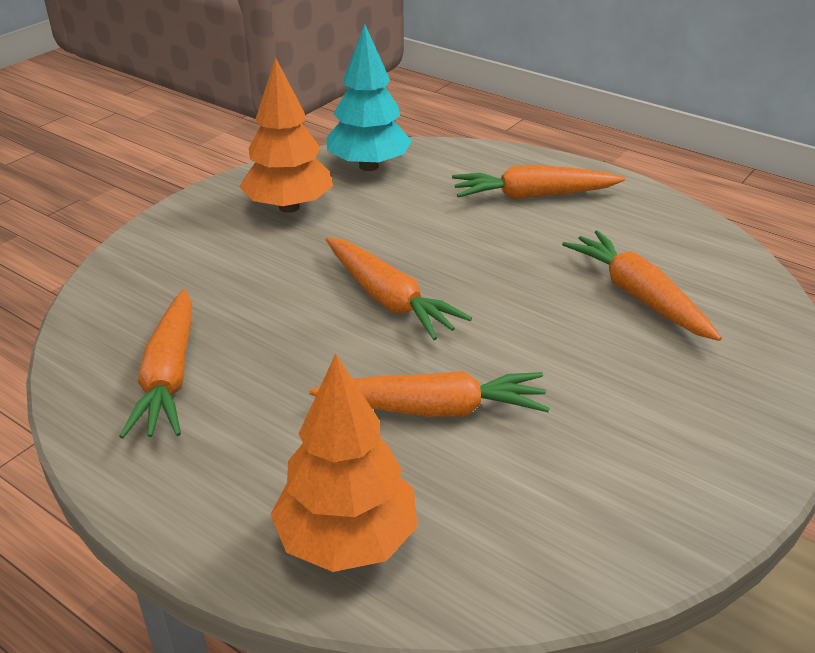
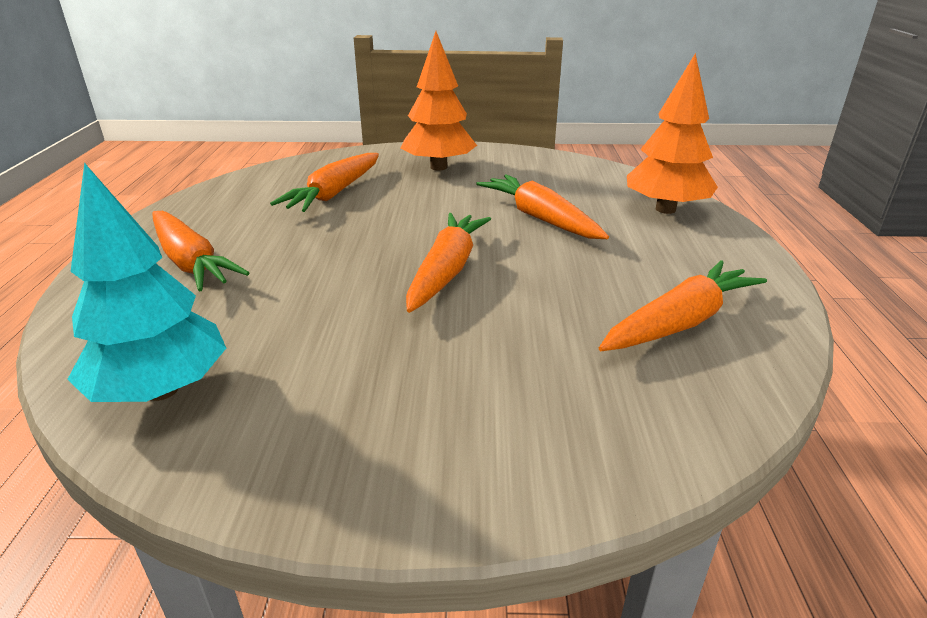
camera: 125 degrees left, 5 degrees down
(289, 207) = (332, 404): orange tree -> orange tree (438, 167)

